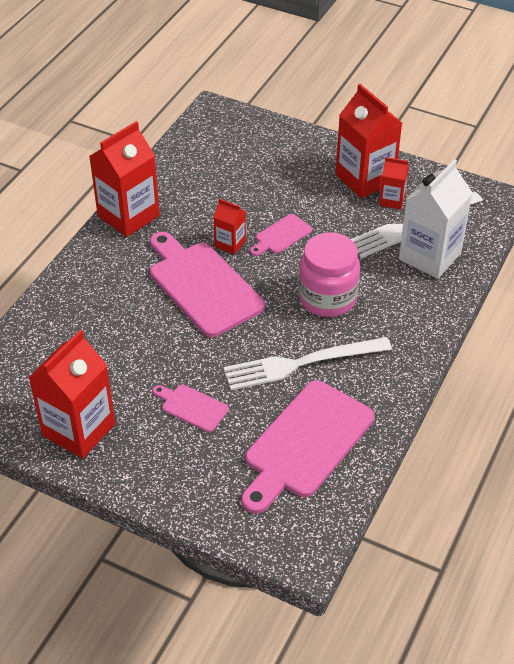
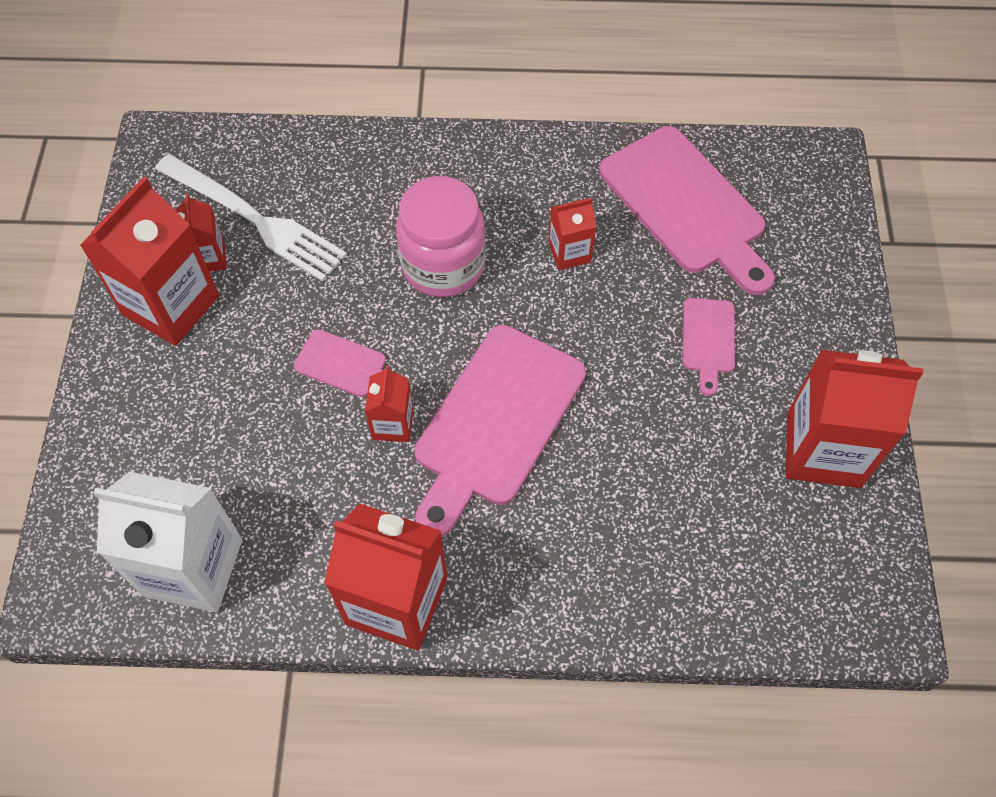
camera: 115 degrees left, 15 degrees up
(302, 363) = (569, 253): white fork -> red carton
(305, 443) = (686, 206): pink cutting board -> pink cutting board turned 45 degrees clockwise
(430, 256) = (308, 182): white carton -> white carton (193, 567)

